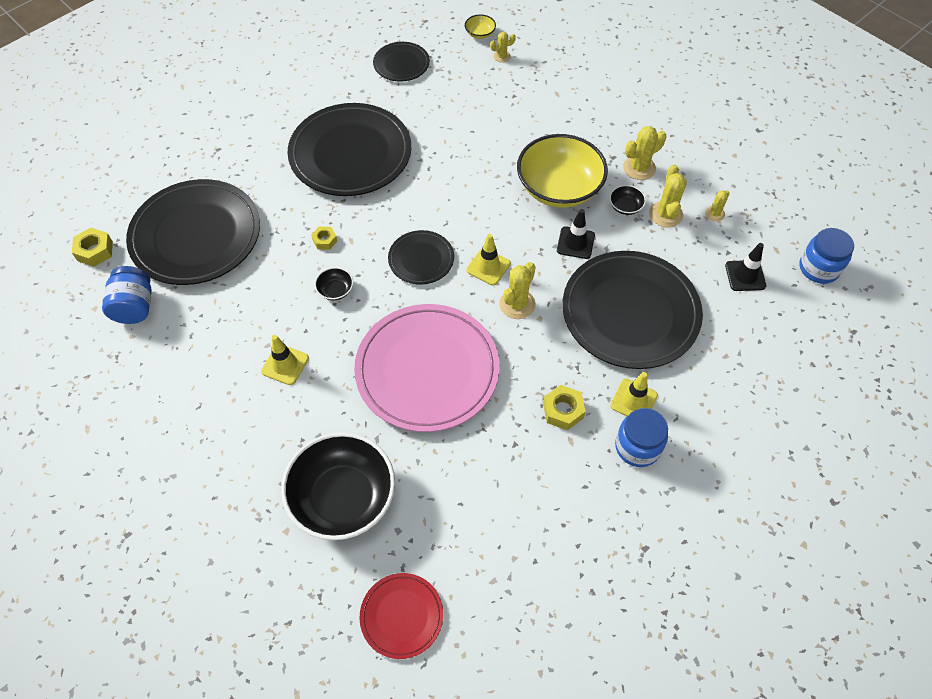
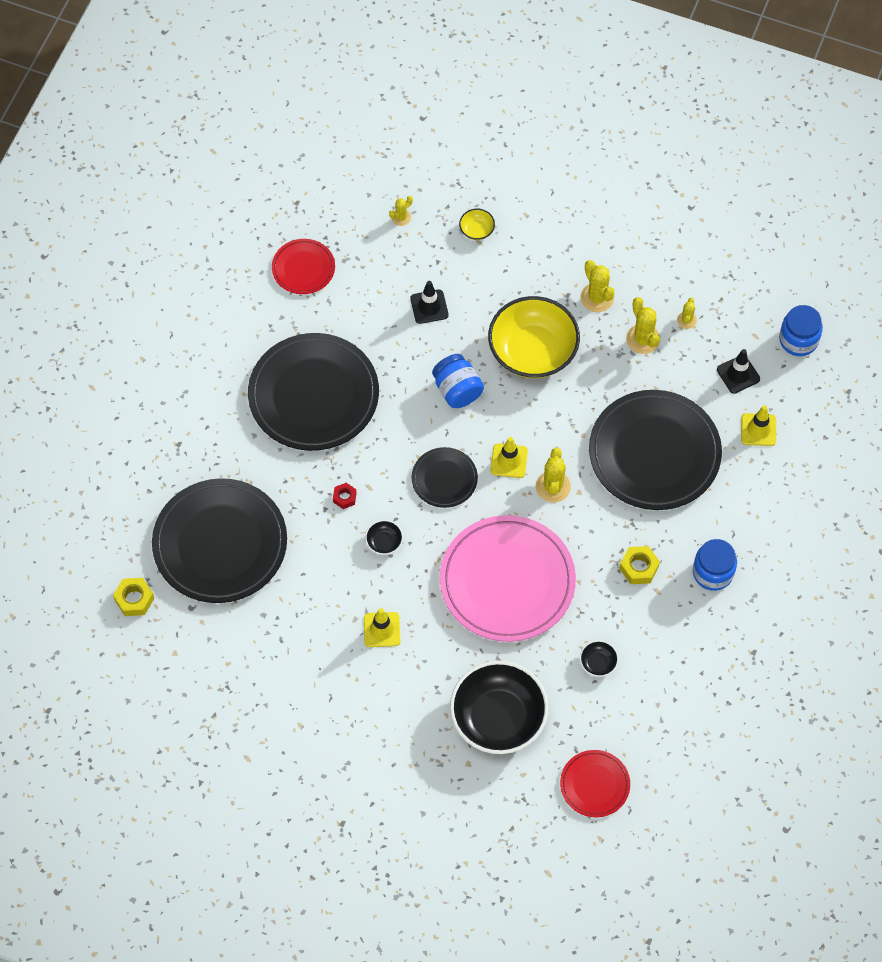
camera: 25 degrees left, 5 degrees up
(135, 307) = (211, 636): blue jar -> blue jar (457, 390)
(325, 240) = (344, 497): yellow nut -> red nut
(401, 64) = (303, 268): black plate -> red plate
(480, 34) = (363, 197): yellow bowl -> yellow bowl (476, 230)
(575, 243) = (575, 403): black traffic cone -> black traffic cone (429, 307)
(625, 207) = (603, 346): black bowl -> black bowl (598, 663)
(633, 400) = (692, 533): yellow traffic cone -> yellow traffic cone (758, 430)
(639, 168) = (597, 298): yellow cactus -> yellow cactus turned 60 degrees counterclockwise

